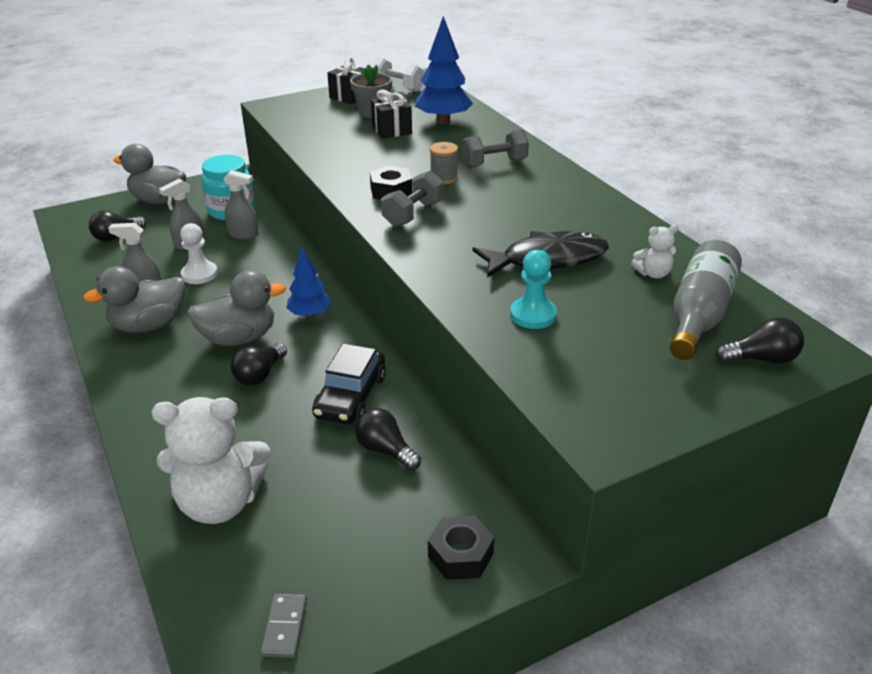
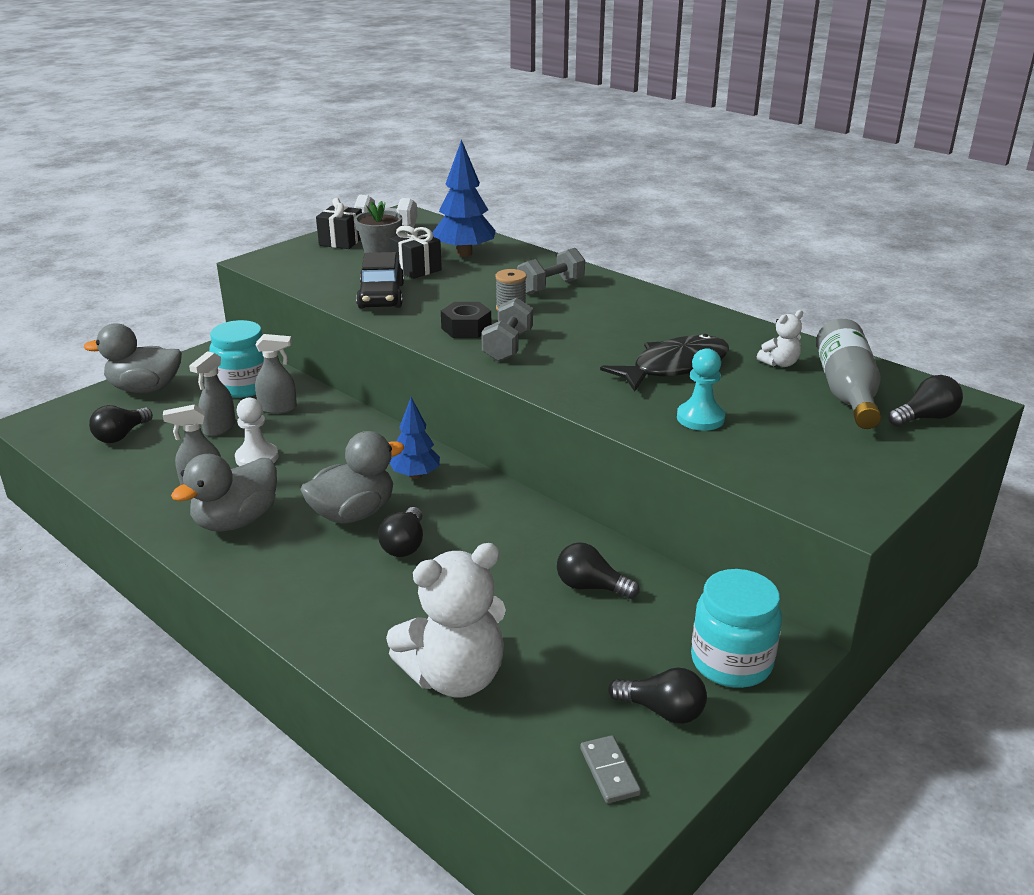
camera: 20 degrees left, 5 degrees down
(351, 396) = (518, 545): black car -> black car (381, 296)
(368, 584) = (662, 710): none -> black light bulb
(460, 555) = (731, 662): black nut -> turquoise jar

